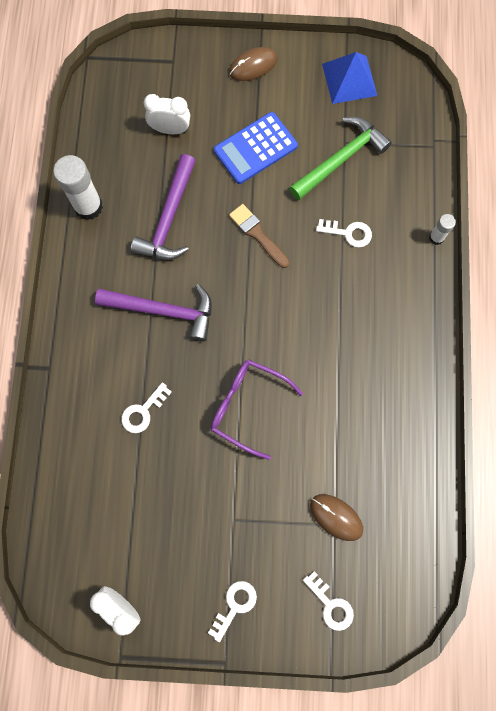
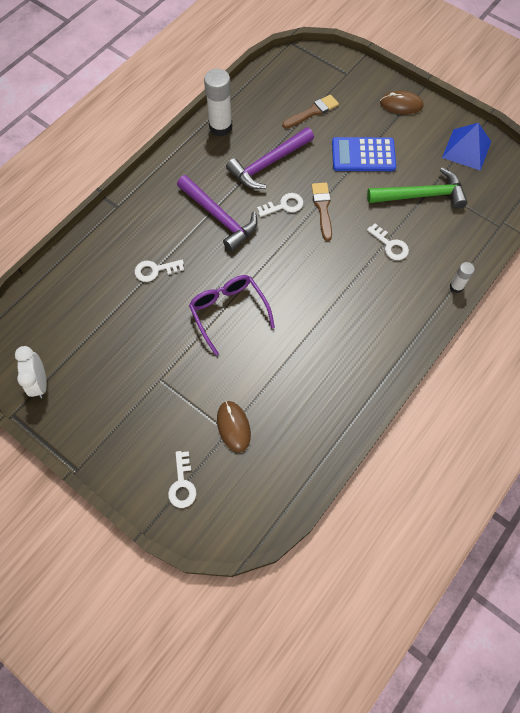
camera: 35 degrees right, 10 degrees down
(170, 129) = (312, 112): white clock -> brown brush
(235, 605) = (115, 436): white key -> white key (284, 205)

